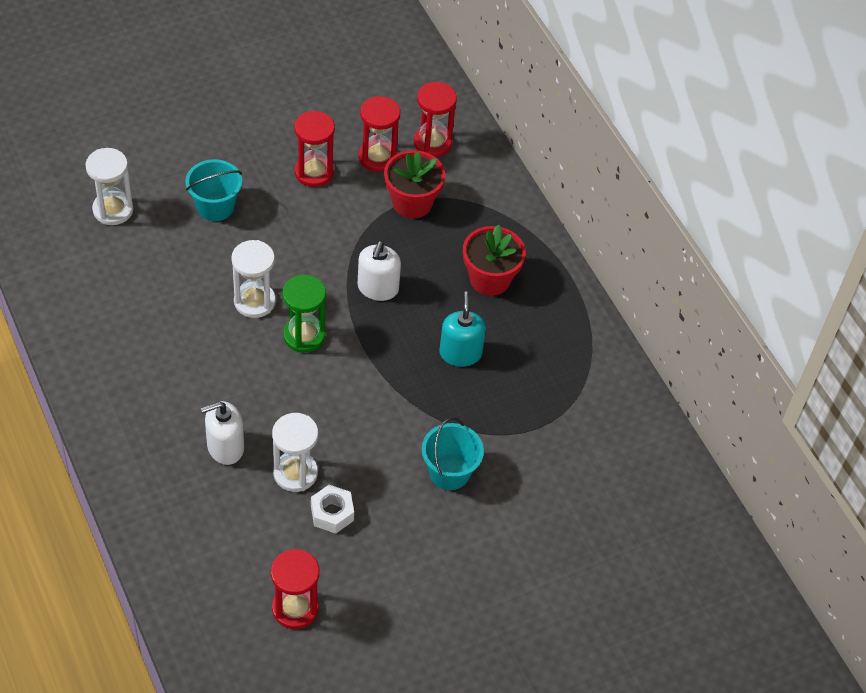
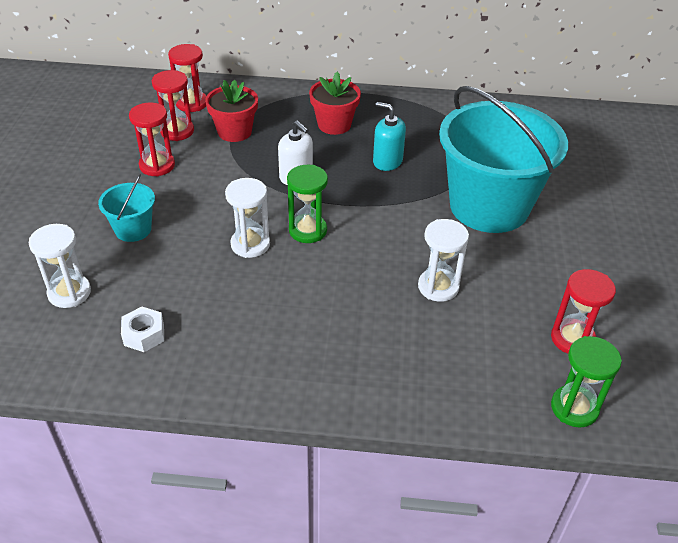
camera: 55 degrees left, 10 degrees down
(207, 634) = (574, 408): none -> green hourglass
(225, 447) = (384, 319): white soap dispenser -> none
(332, 513) = (490, 281): white nut -> white nut (144, 335)
(449, 472) = (489, 206): turquoise bucket -> turquoise bucket, size x2.31

